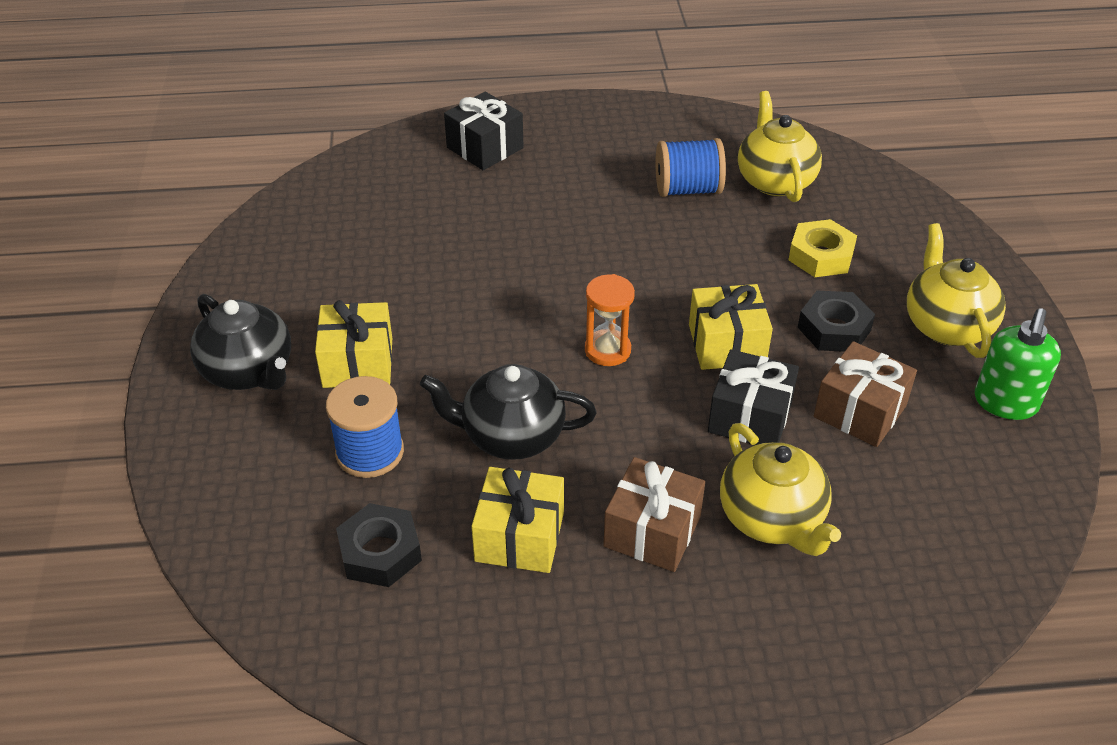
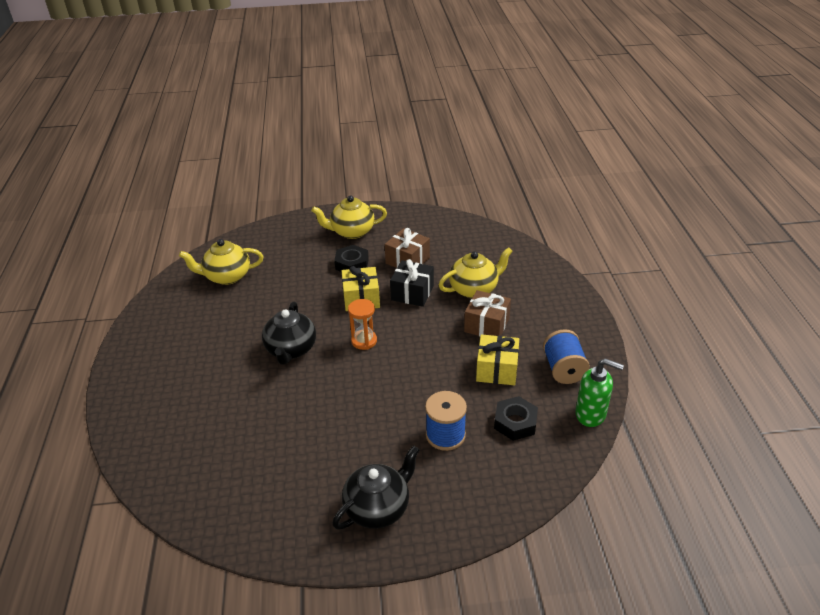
camera: 90 degrees left, 5 degrees down
(358, 362) = (371, 450): yellow gift -> none
(485, 148) = (153, 404): black gift -> none
(511, 436) = (429, 376): black teapot -> black teapot (291, 350)
(688, 189) = (226, 309): blue spool -> blue spool (563, 369)
(820, 256) = (296, 264): yellow nut -> none
(1005, 403) = (401, 222): green soap dispenser -> green soap dispenser (591, 414)

